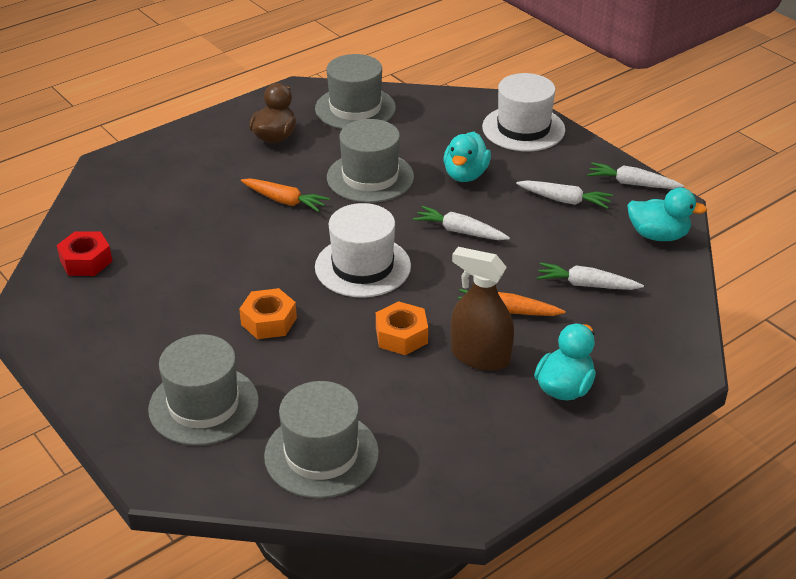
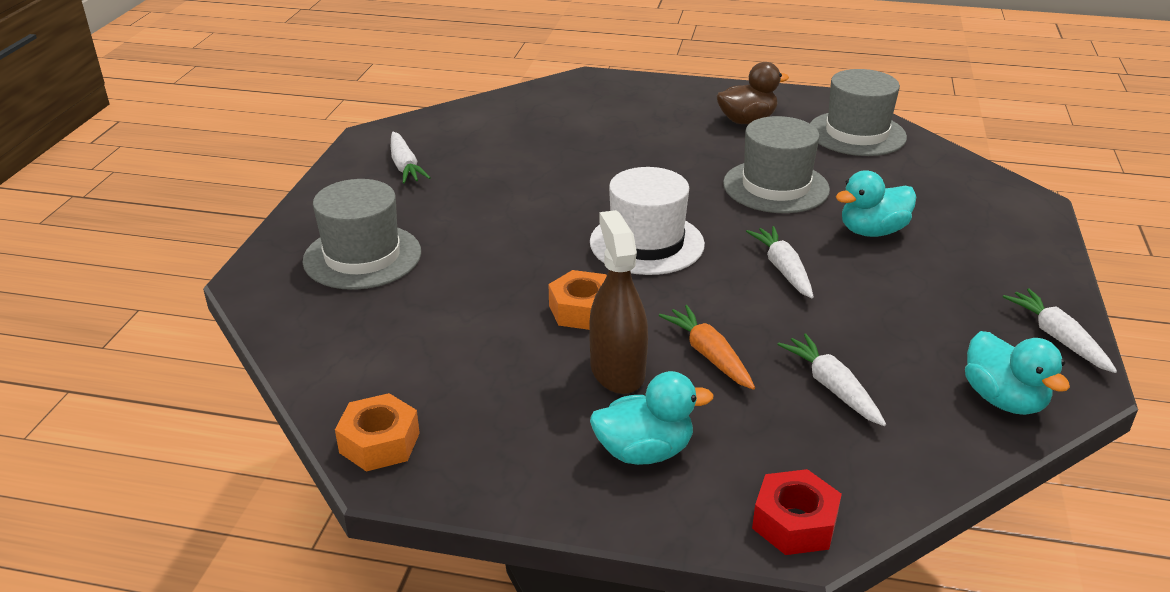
camera: 50 degrees right, 5 degrees down
(86, 261) = (465, 127): red nut -> red nut (794, 523)
(268, 321) = (505, 234): orange nut -> orange nut (379, 442)
(284, 201) = (671, 165): orange carrot -> none
(321, 454) = (367, 345): grey hat -> none
(523, 128) = (1008, 228): white hat -> none
(564, 200) = (943, 307): white carrot -> white carrot (405, 166)

